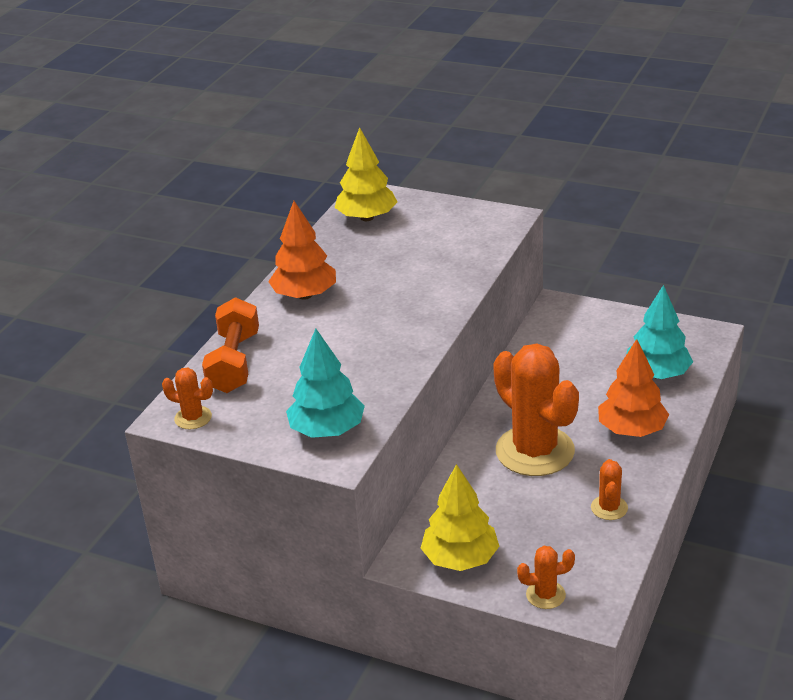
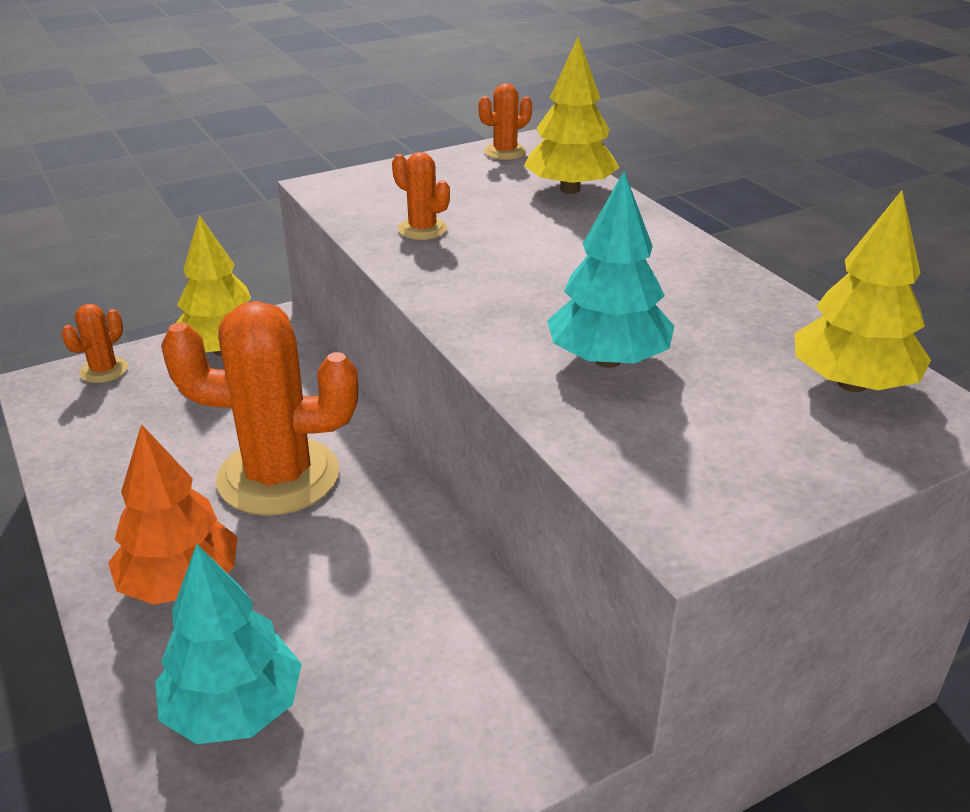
camera: 125 degrees right, 0 degrees up
(234, 363) = (570, 189): orange dumbbell -> yellow tree
(304, 295) = (661, 262): orange tree -> none
(327, 430) = (376, 193): turquoise tree -> turquoise tree (608, 360)
(609, 508) = (114, 473): orange cactus -> orange cactus (422, 229)

